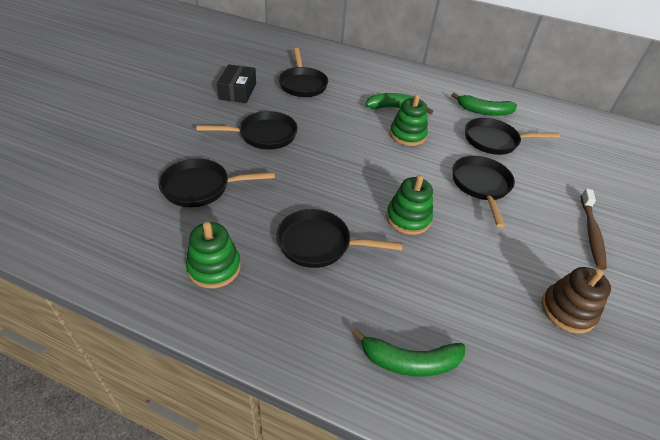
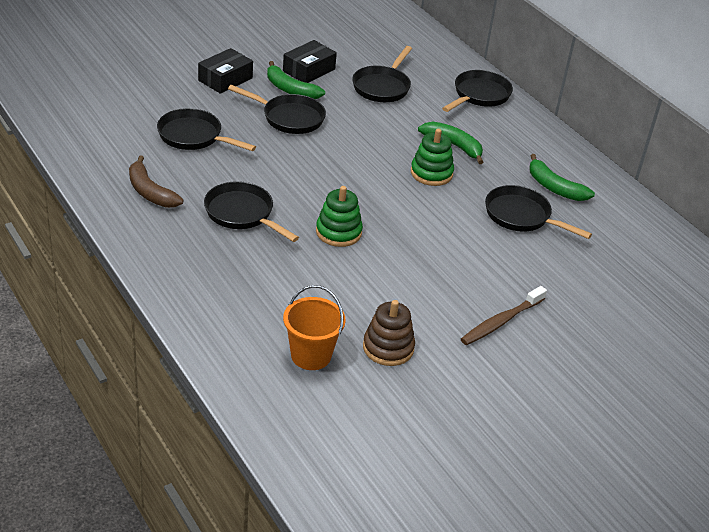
camera: 35 degrees right, 5 degrees down
(178, 123) = (225, 79): none -> black box
(214, 267) = (150, 192): green stacking toy -> brown banana
(409, 361) = (223, 306): green banana -> green banana (290, 89)
(481, 186) = (445, 242): black pan -> black pan (479, 95)
(533, 364) = (311, 355): none -> orange bucket

